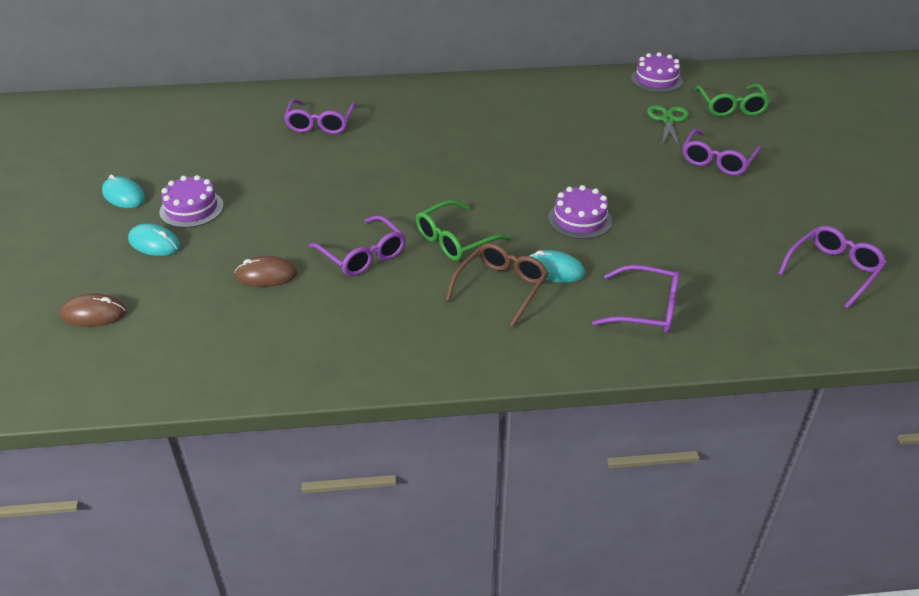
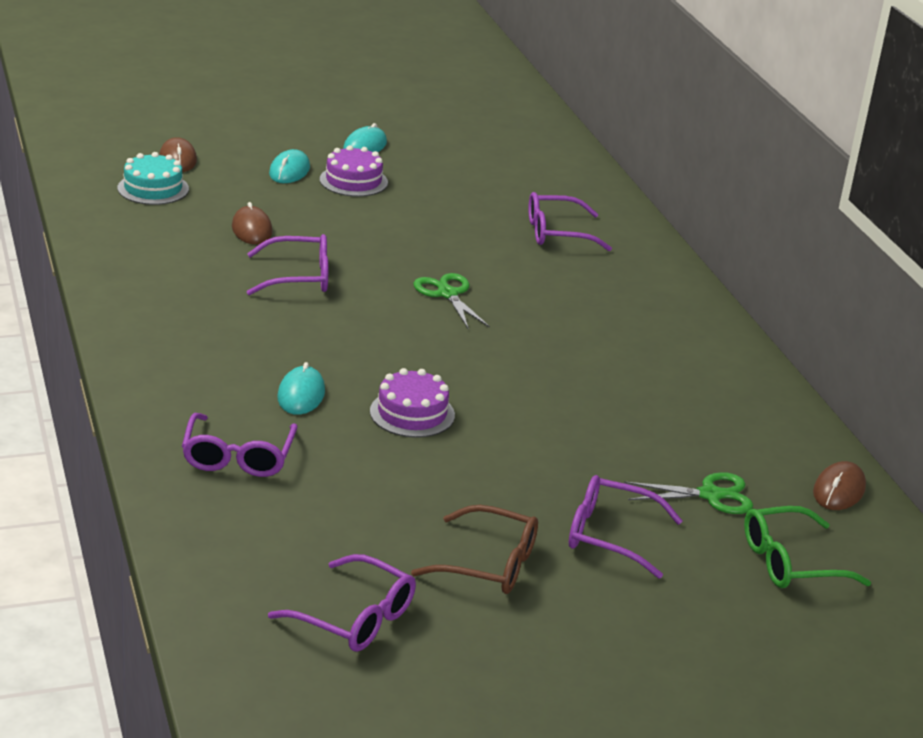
camera: 75 degrees right, 10 degrees down
(154, 334) = (153, 188): none -> turquoise cake
(363, 255) = (298, 277): purple glasses -> purple glasses turned 135 degrees counterclockwise
(406, 183) = (447, 294): none -> green scissors
(455, 240) = (342, 330): green glasses -> none
(501, 288) = (259, 361): brown glasses -> brown glasses (488, 564)
(656, 80) = (839, 490): purple cake -> brown mouse

